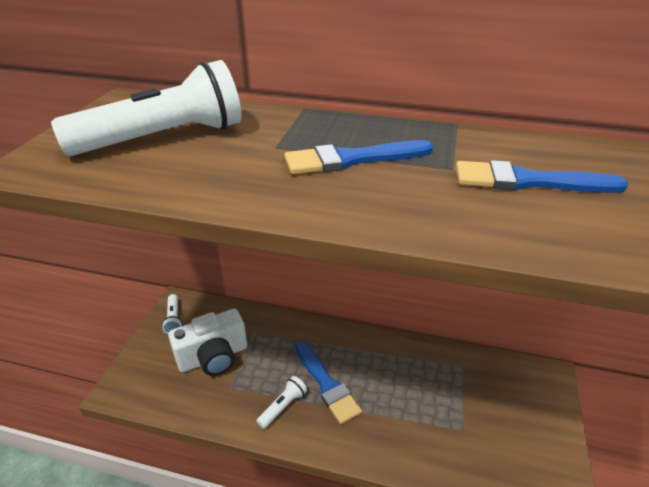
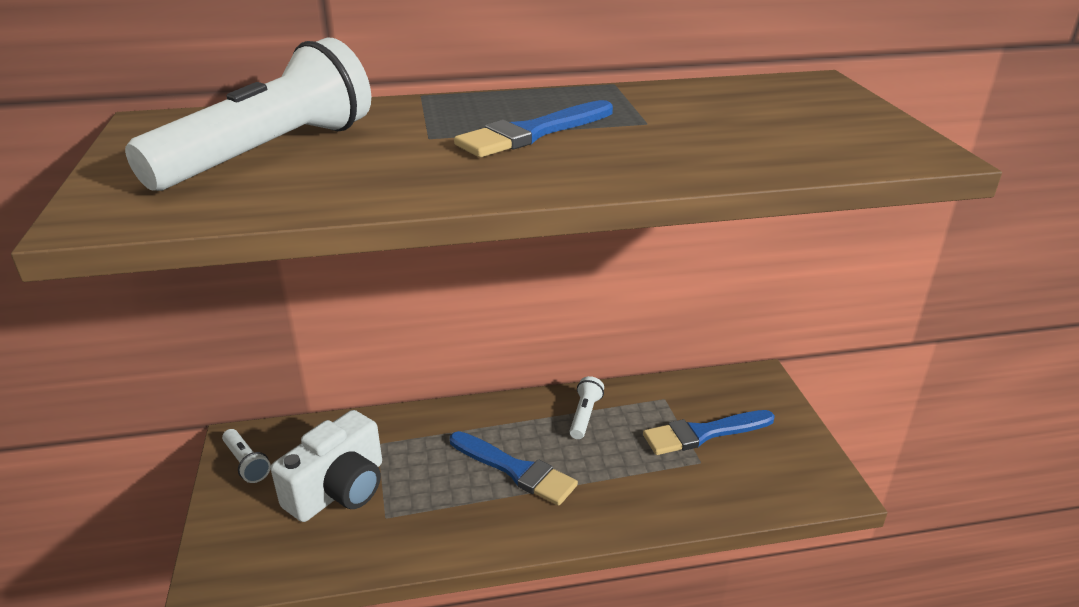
camera: 25 degrees left, 5 degrees down
(283, 406) = (473, 513): white flashlight -> white flashlight (585, 415)
(527, 181) = (728, 120): blue brush -> blue brush (703, 433)

